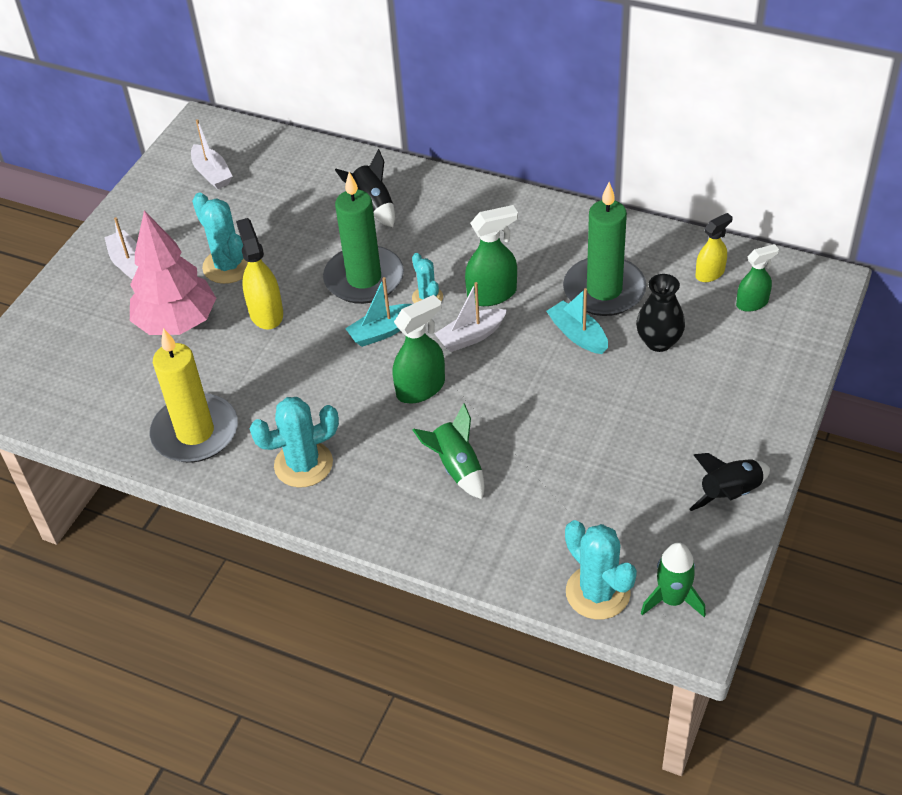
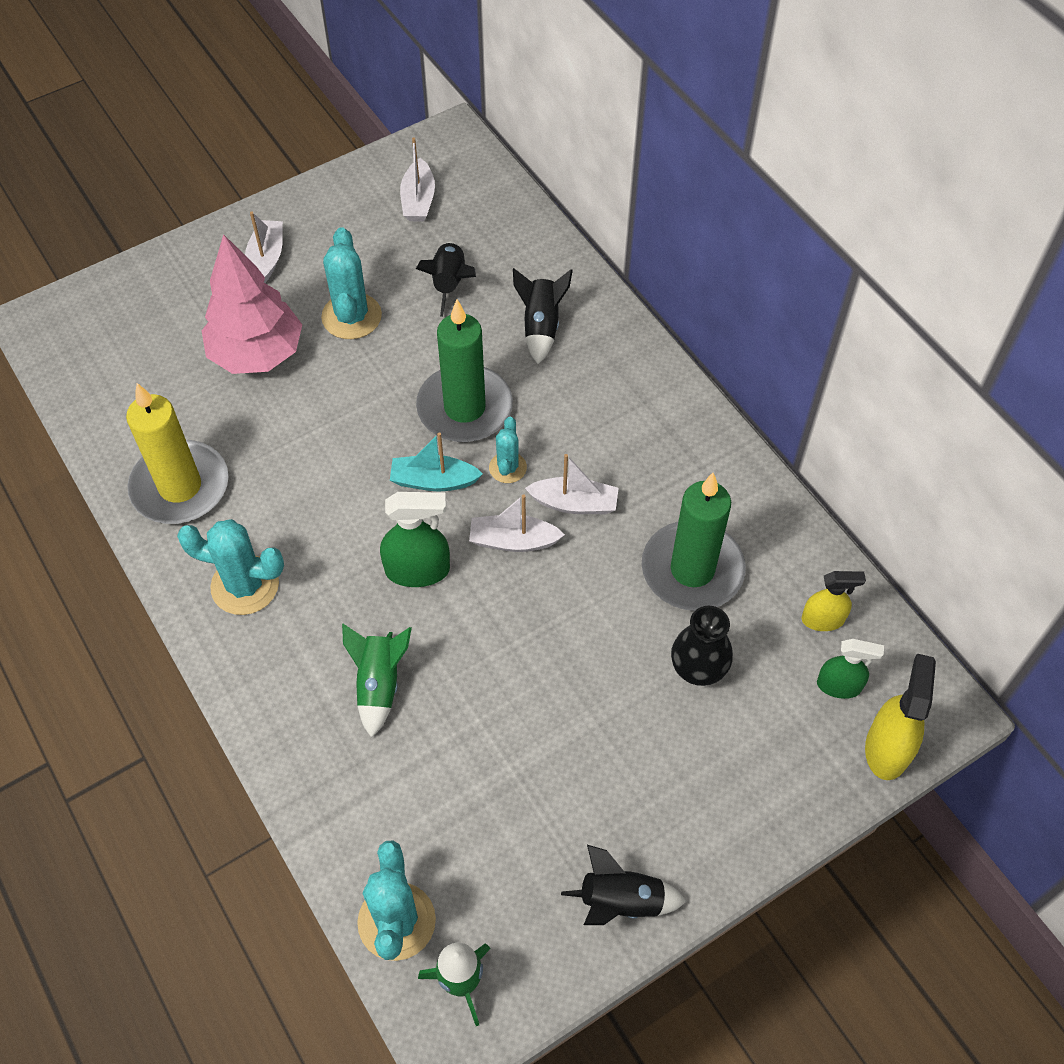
camera: 30 degrees right, 10 degrees up
(266, 313) = (343, 392): yellow spray bottle -> yellow spray bottle (887, 748)
(283, 212) = (449, 284): none -> black rocket
(492, 294) = (574, 503): green spray bottle -> white boat
(578, 335) = (621, 607): turquoise boat -> none

